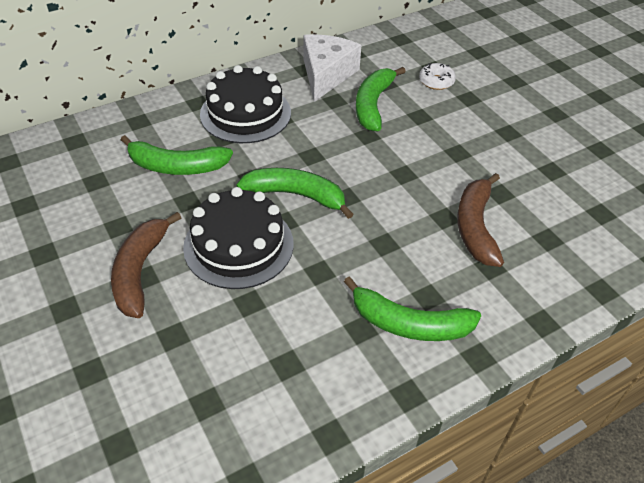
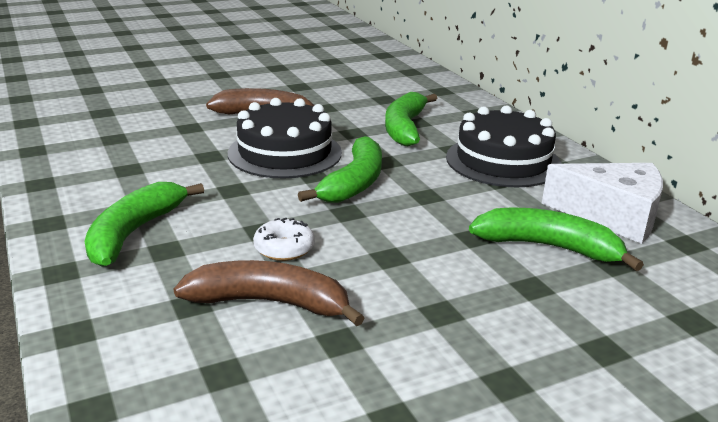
camera: 95 degrees right, 20 degrees down
(436, 81) = (643, 317): white donut -> white donut (284, 248)

